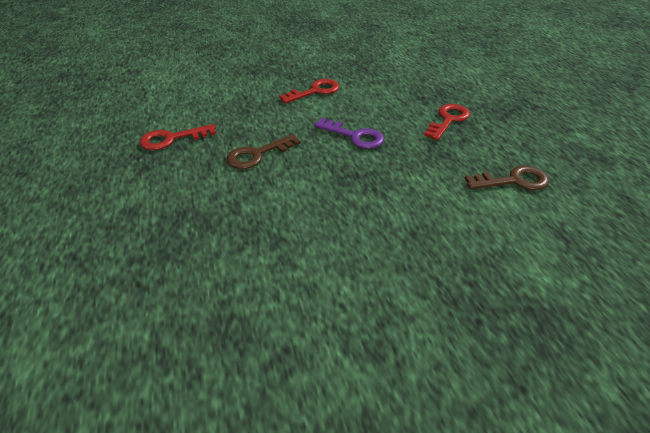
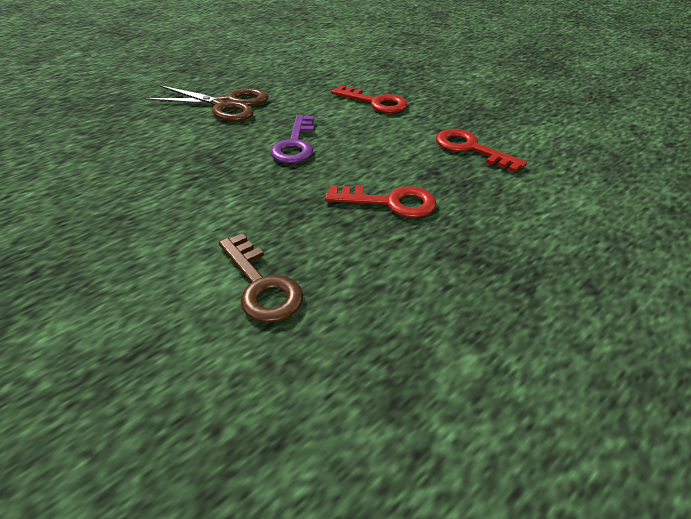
camera: 65 degrees right, 0 degrees up
(172, 139) = (230, 66): red key -> red key (471, 149)
(258, 154) = (226, 105): brown key -> brown scissors

